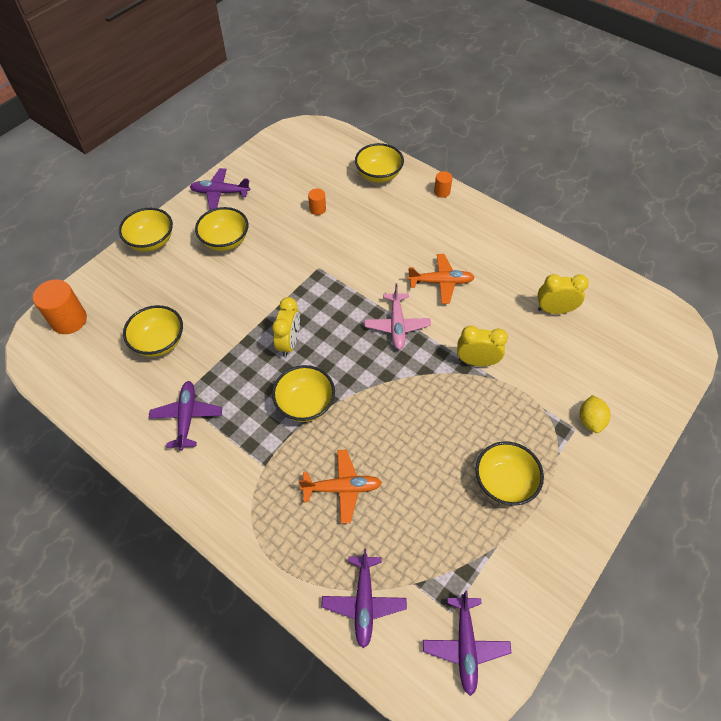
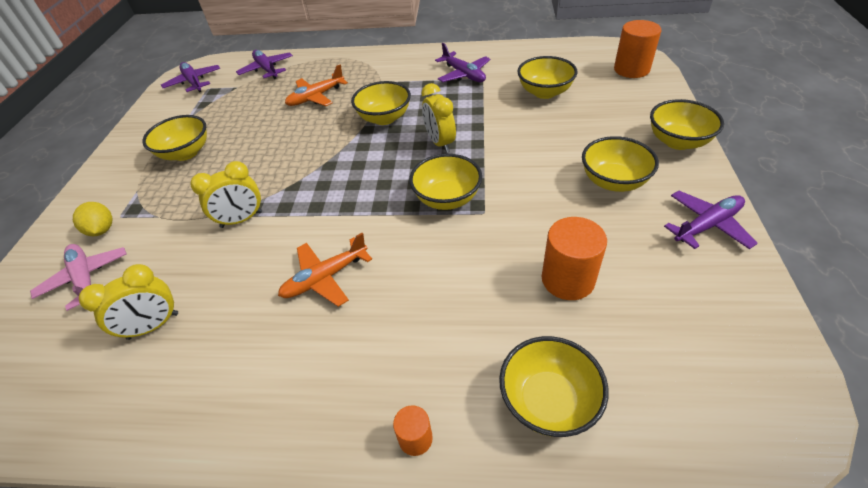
camera: 150 degrees right, 10 degrees down
(317, 209) = (568, 279): orange cylinder -> orange cylinder, size x1.90
(330, 291) = (447, 198): none -> yellow bowl
(397, 325) = (348, 207): pink plane -> pink plane (85, 278)

